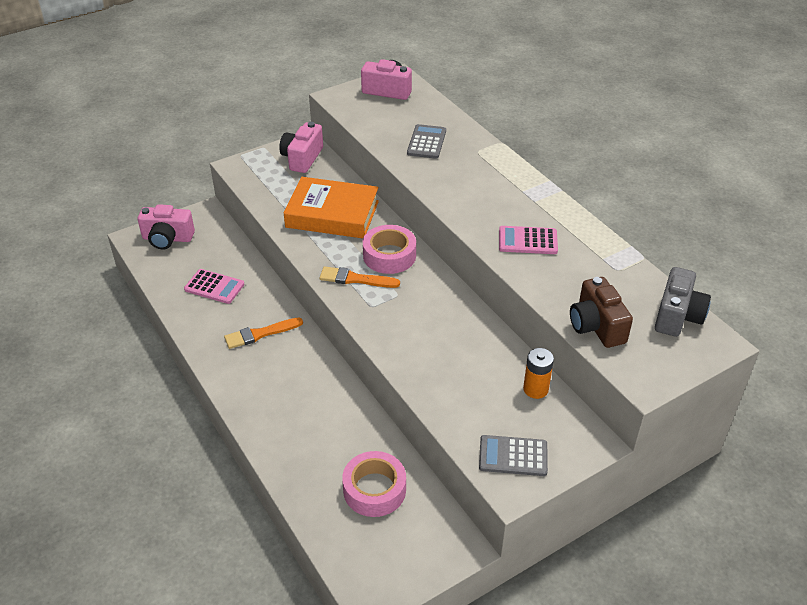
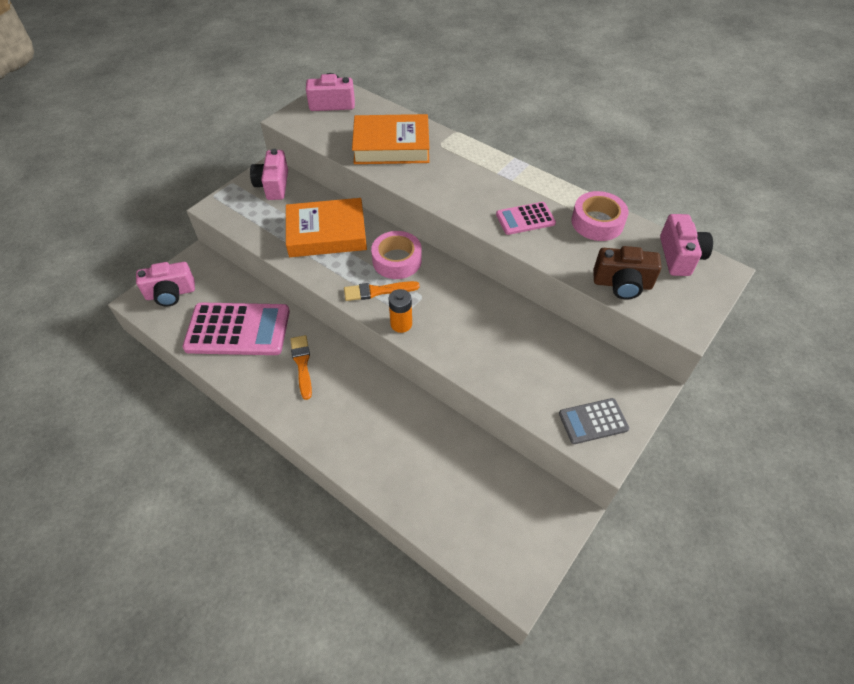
camera: 20 degrees left, 10 degrees up
(214, 287) = (238, 329): pink calculator -> pink calculator, size x1.91
(260, 334) = (302, 364): orange brush -> orange brush turned 120 degrees clockwise
(374, 489) = (473, 483): pink tape -> pink tape (597, 222)
(426, 142) = (391, 146): grey calculator -> orange book
(535, 389) = (580, 352): orange battery -> orange battery (401, 324)
(596, 326) = (622, 284): brown camera -> brown camera turned 45 degrees counterclockwise
(677, 316) = (679, 256): grey camera -> pink camera

